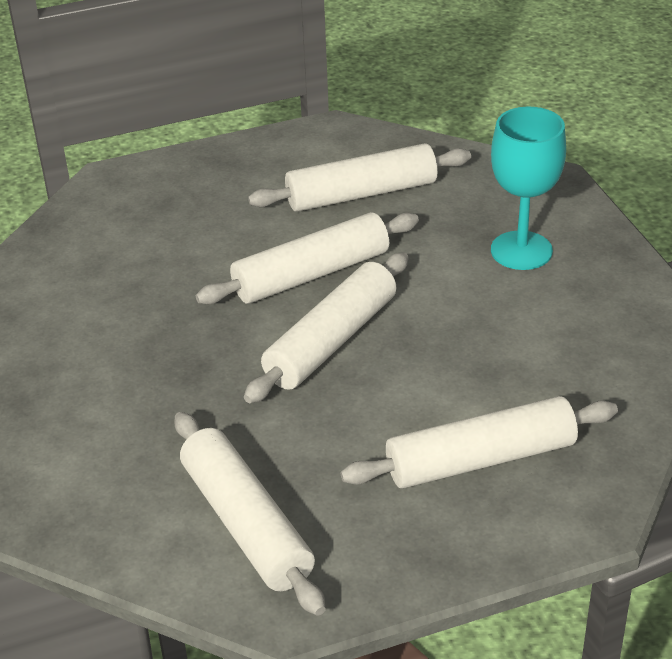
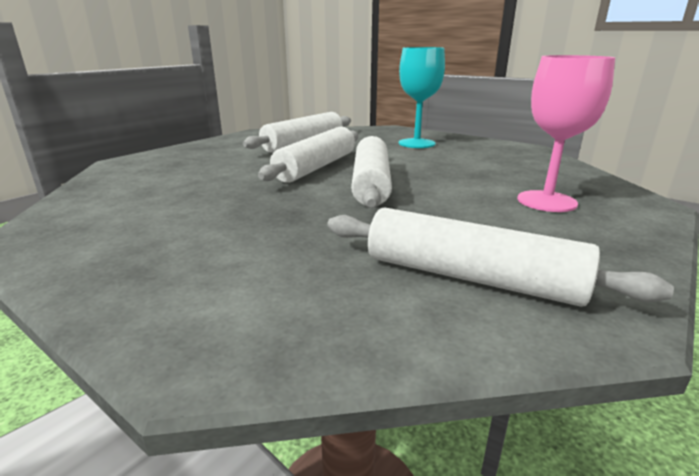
camera: 35 degrees left, 15 degrees down
(480, 459) = (546, 201): white rolling pin -> pink goblet

